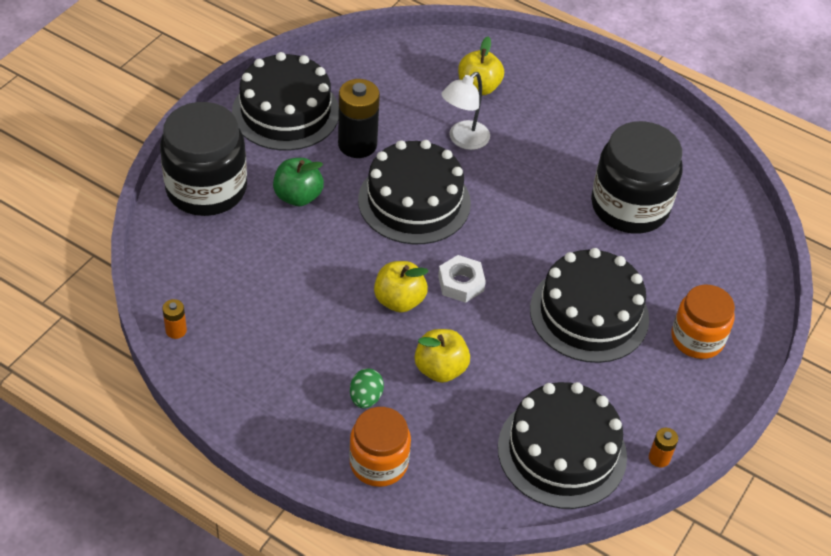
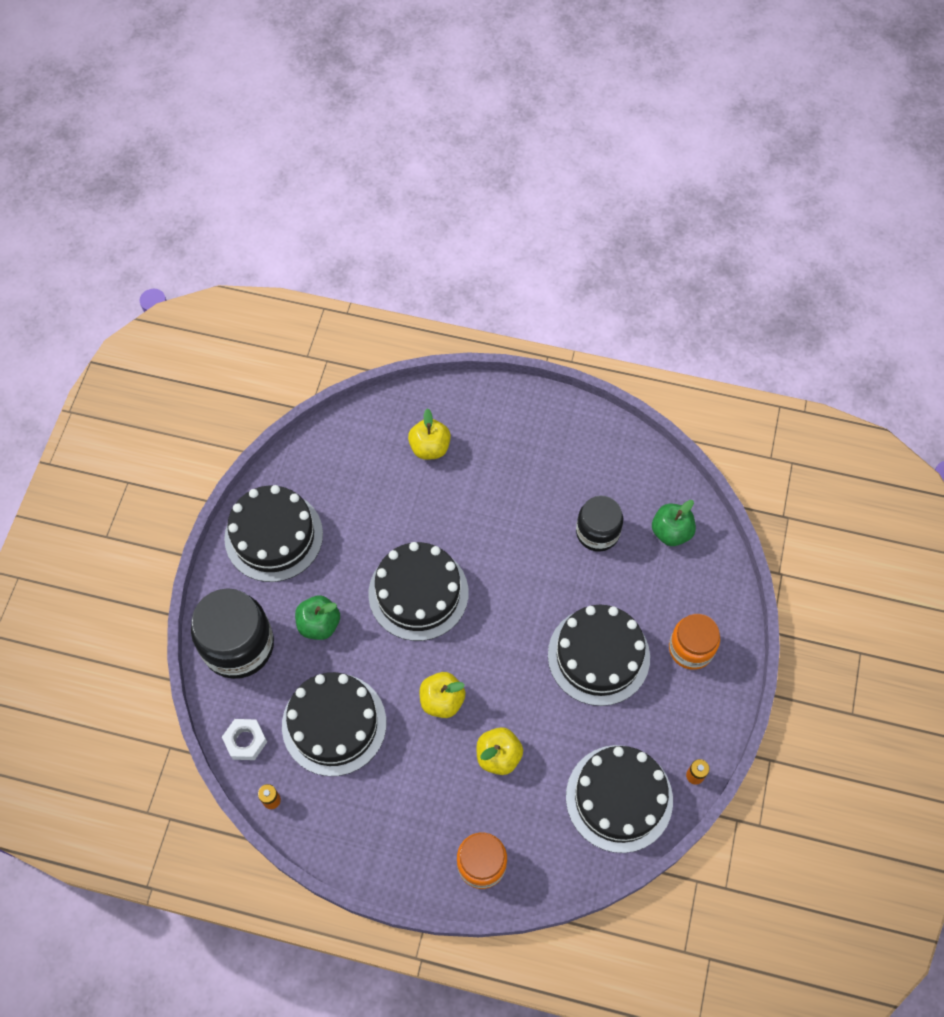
camera: 15 degrees left, 15 degrees up
(274, 285) = (334, 724): none -> black cake
(357, 144) = (348, 549): black battery -> none
(365, 398) = (449, 806): green egg -> none
(461, 283) = (486, 664): white nut -> white nut (245, 741)
(463, 140) = (436, 511): white lamp -> none
(629, 207) = (597, 532): black jar -> black jar, size x0.63
(712, 230) = (671, 532): none -> green apple

